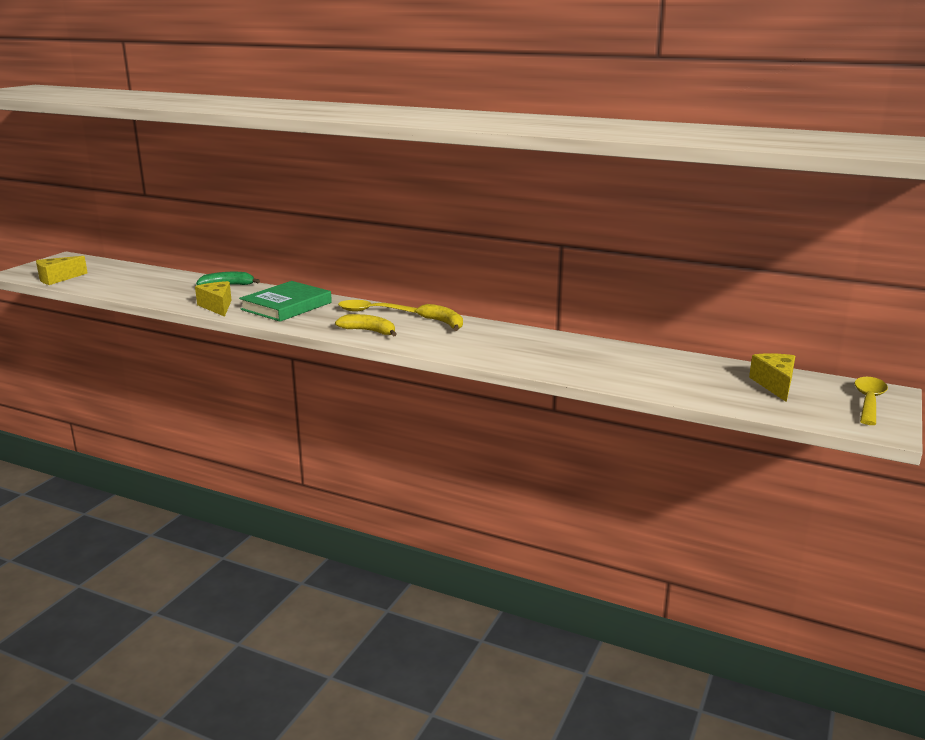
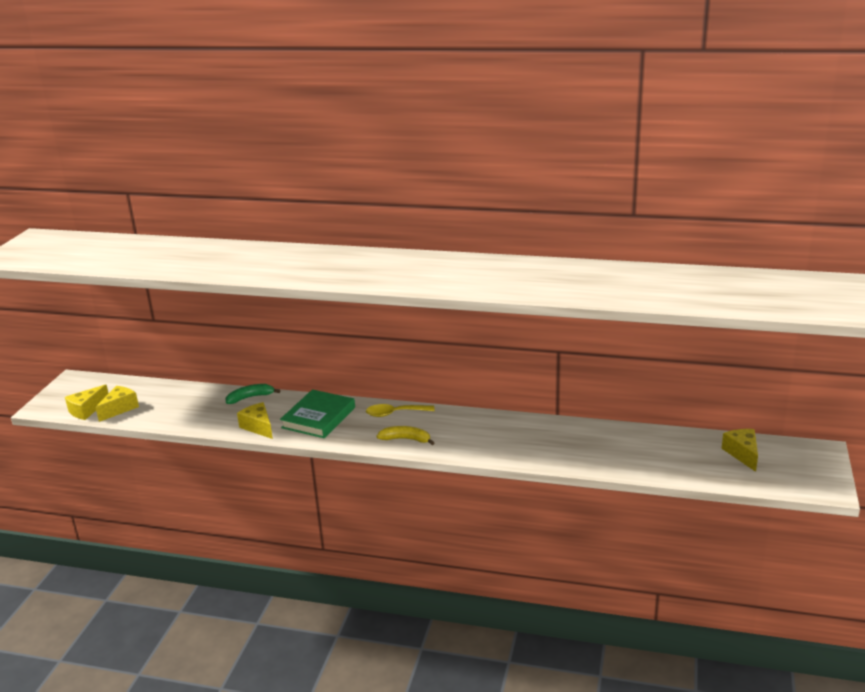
camera: 10 degrees left, 5 degrees up
(90, 281) = (120, 409): none -> yellow cheese
(443, 323) = (462, 420): yellow banana -> none
(869, 401) = (813, 461): yellow spoon -> none

